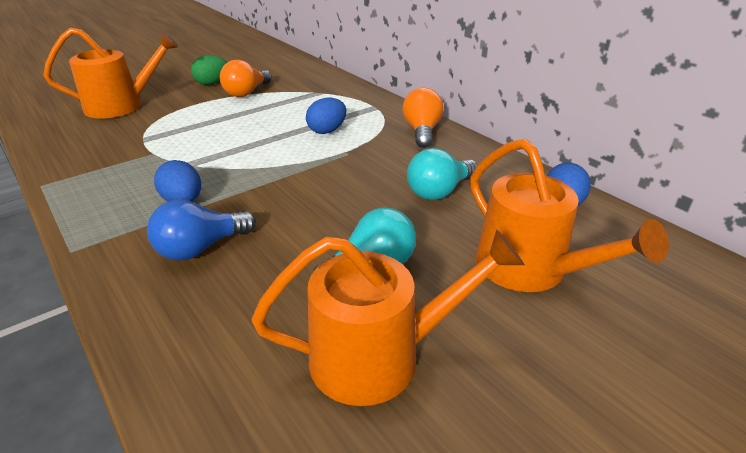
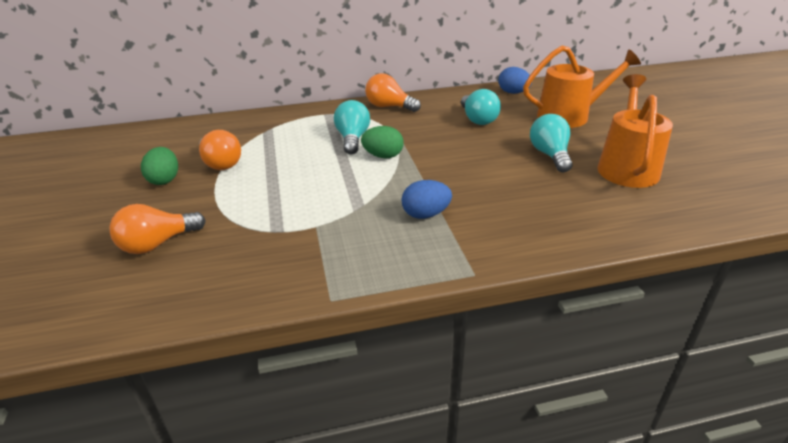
camera: 65 degrees left, 0 degrees up
(121, 106) = (157, 244): orange watering can -> orange light bulb
(200, 248) = (501, 211): blue light bulb -> none
(298, 153) = (383, 156): none -> green egg
(327, 131) = (352, 139): blue egg -> turquoise light bulb

